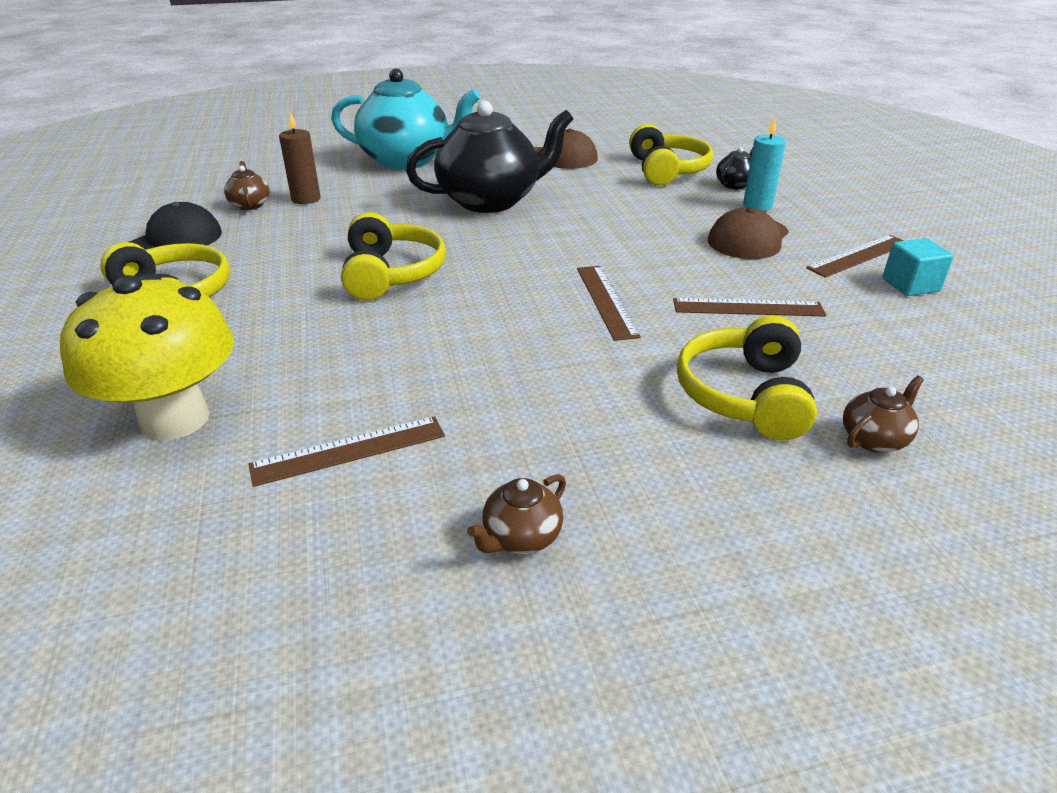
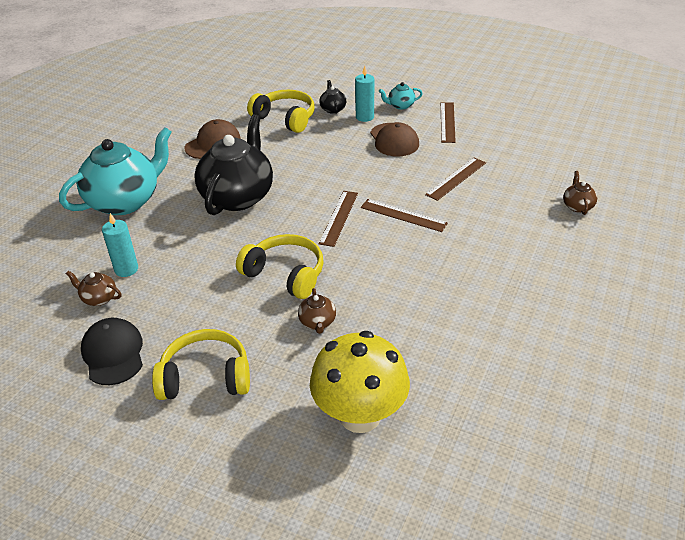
camera: 50 degrees left, 5 degrees up
(306, 199) = (126, 269): brown candle -> turquoise candle
(349, 450) = (450, 358): brown ruler -> brown ruler (339, 218)
(521, 537) = (557, 330): brown teapot -> brown teapot (317, 322)
(744, 395) = (520, 220): yellow headphones -> none
(826, 215) = (400, 105): none -> turquoise teapot
(910, 285) = (486, 126): turquoise cube -> none

